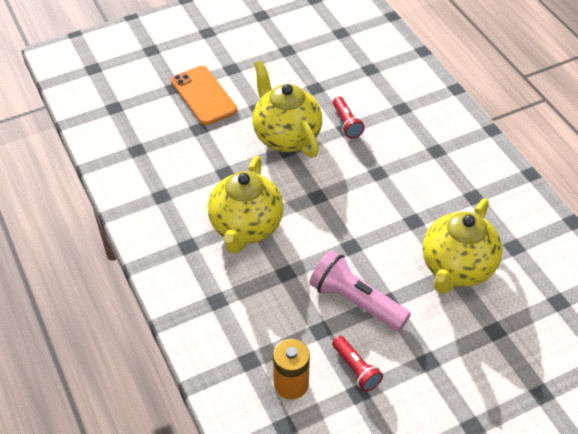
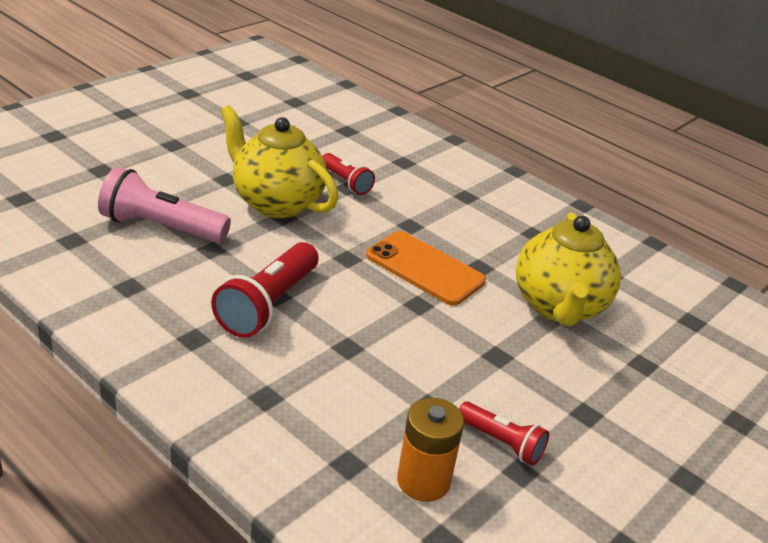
camera: 25 degrees left, 15 degrees down
(203, 96) = (146, 173): orange phone -> orange phone (425, 268)
(246, 228) = (268, 305): yellow teapot -> red flashlight
(356, 301) = (458, 363): pink flashlight -> pink flashlight (161, 227)

